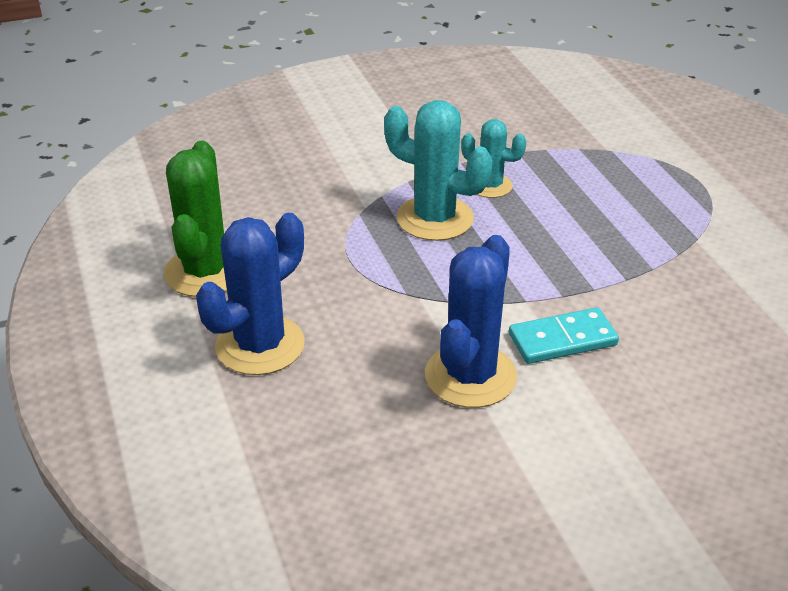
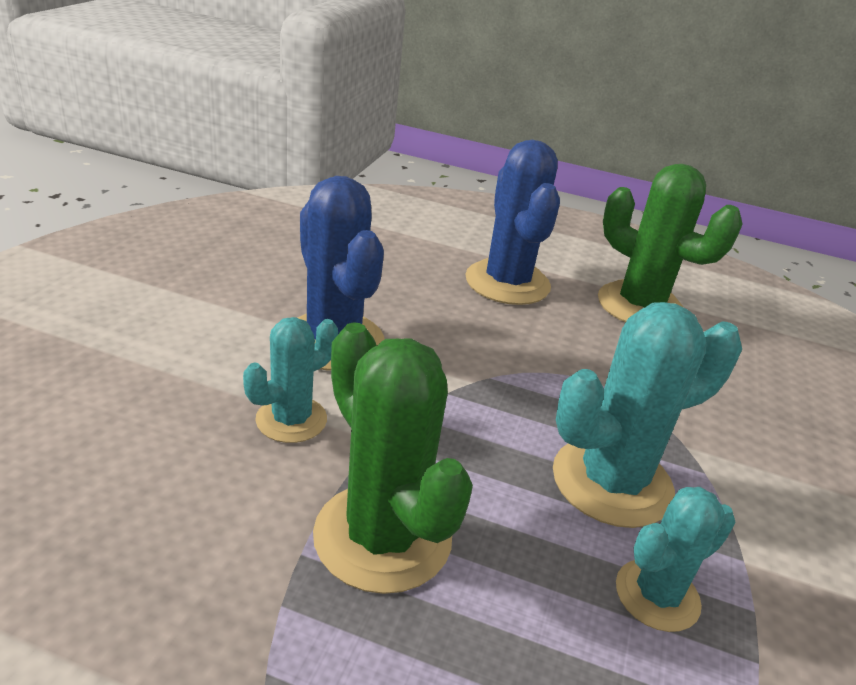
camera: 125 degrees right, 5 degrees down
(562, 340) = (291, 419): turquoise domino -> turquoise cactus
(579, 264) = (382, 537): none -> green cactus

